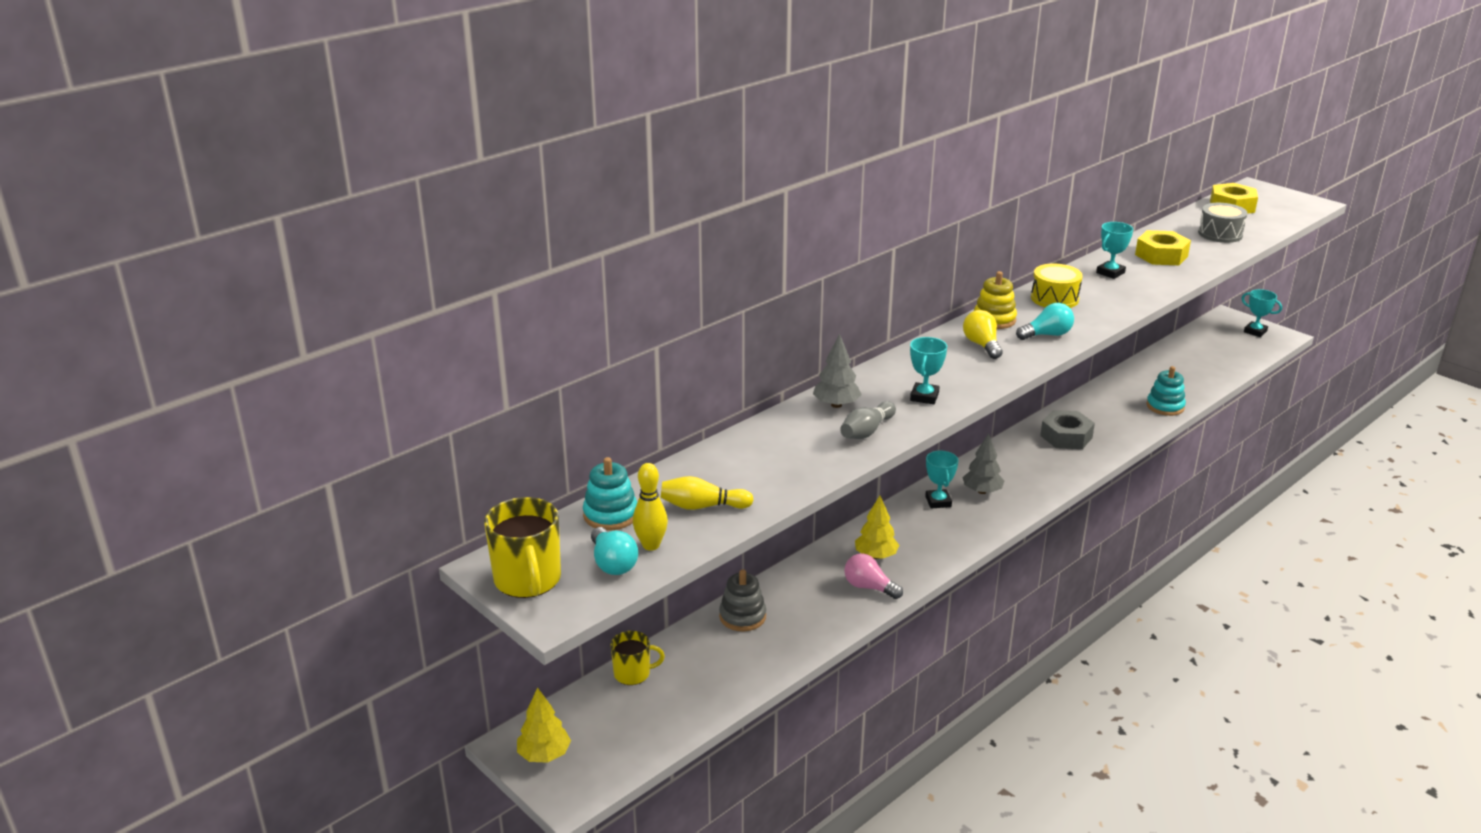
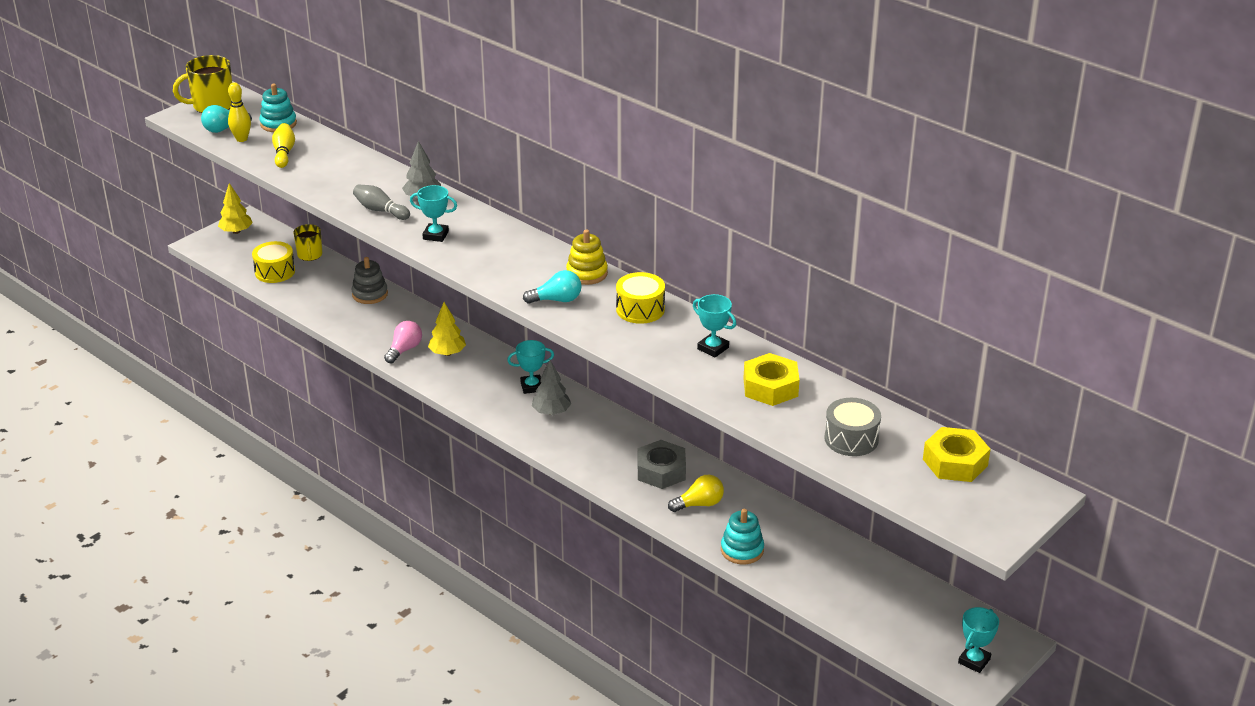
camera: 85 degrees right, 5 degrees up
(670, 706) = (275, 272): none -> yellow drum
(982, 345) = (532, 265): yellow light bulb -> yellow light bulb (699, 504)
(1047, 335) = (557, 300): turquoise light bulb -> turquoise light bulb turned 75 degrees counterclockwise

